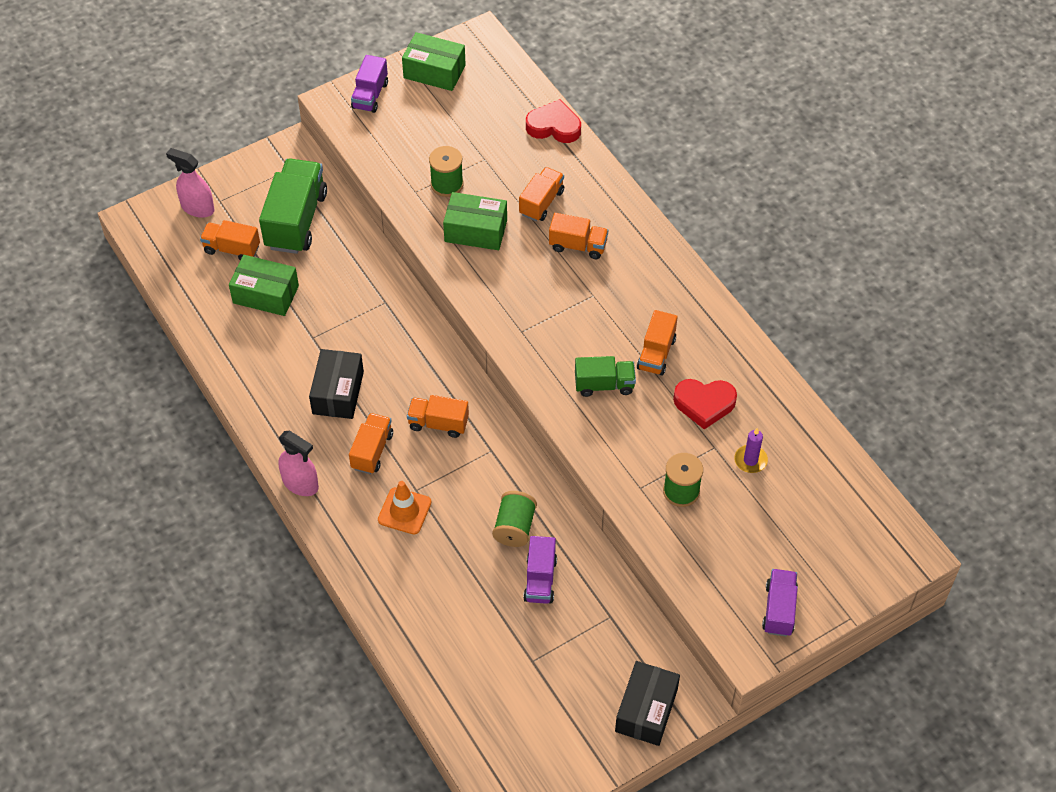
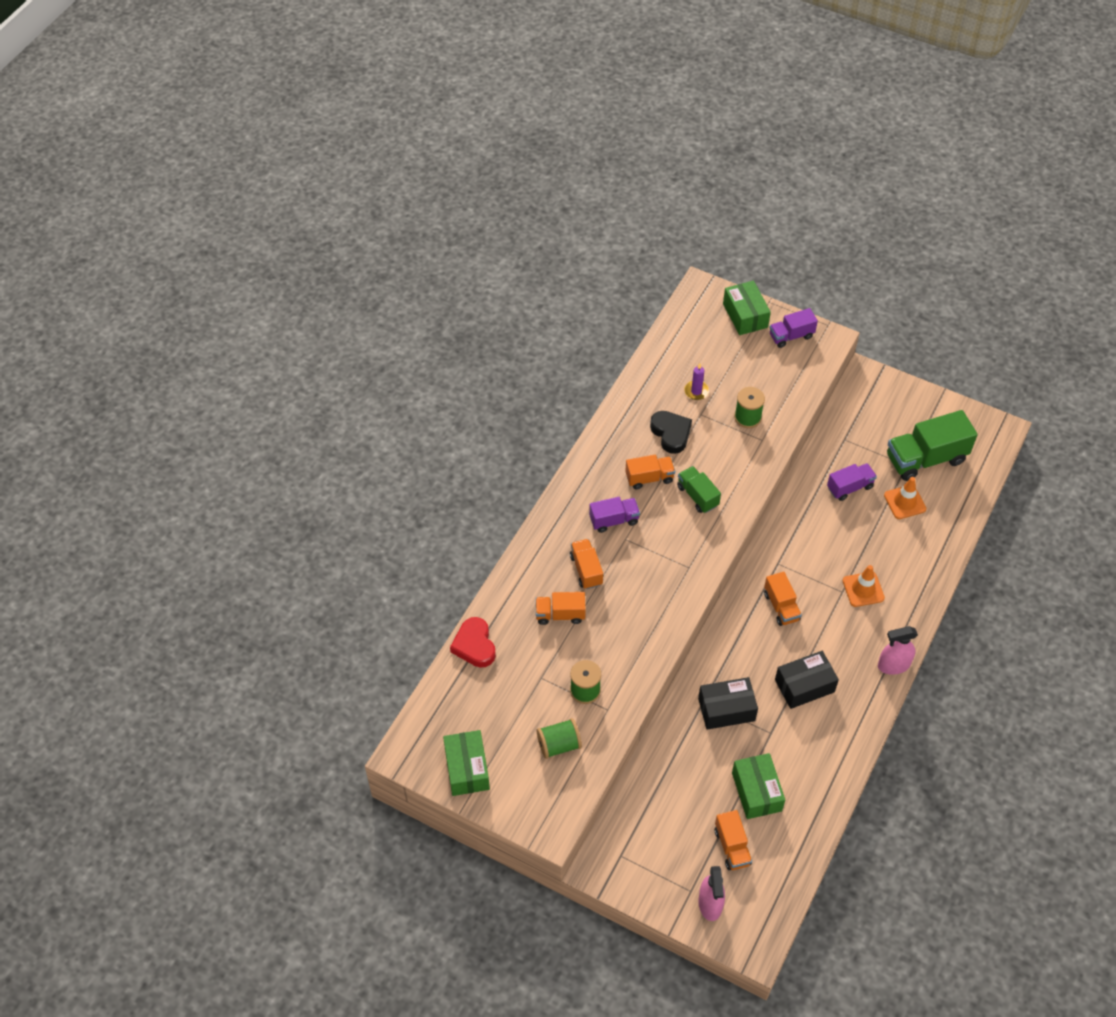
camera: 120 degrees left, 0 degrees up
(296, 220) = (670, 815): green truck -> green truck (925, 459)
(300, 484) = (893, 665): pink spray bottle -> pink spray bottle turned 105 degrees counterclockwise
(370, 95) = (525, 805): purple truck -> purple truck (614, 520)
(372, 451) = (834, 635): orange truck -> none
(475, 231) = (618, 645): green box -> green box (745, 315)
(483, 624) = (904, 502): none -> orange traffic cone
(514, 527) = (824, 520): green spool -> green spool (559, 745)
(646, 710) = (889, 394): black box -> black box (726, 709)
(704, 404) = (671, 433): red heart -> black heart

